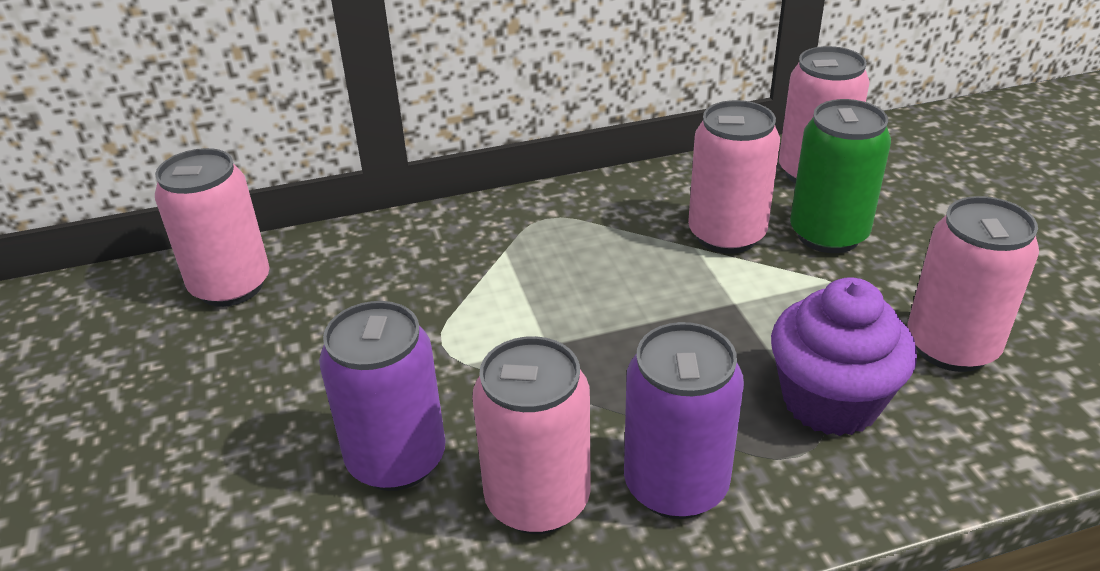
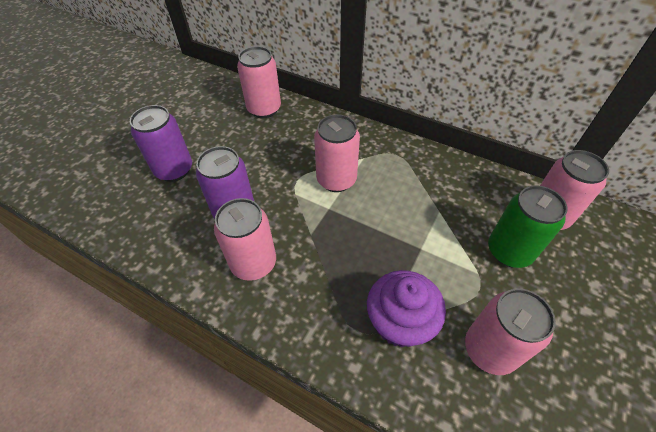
camera: 45 degrees right, 15 degrees up
(676, 485) = (300, 300): purple can -> purple can (174, 170)
(726, 235) = (460, 216): pink can -> pink can (336, 180)

